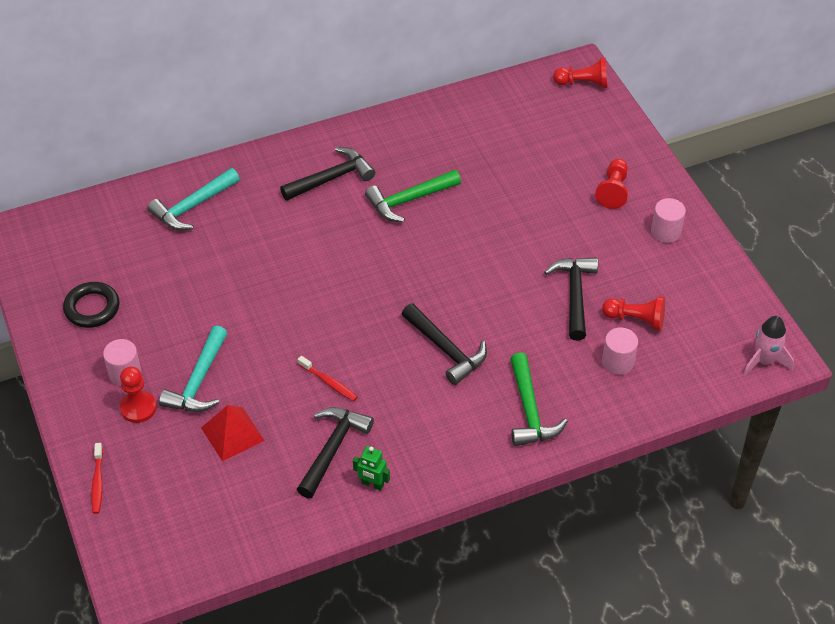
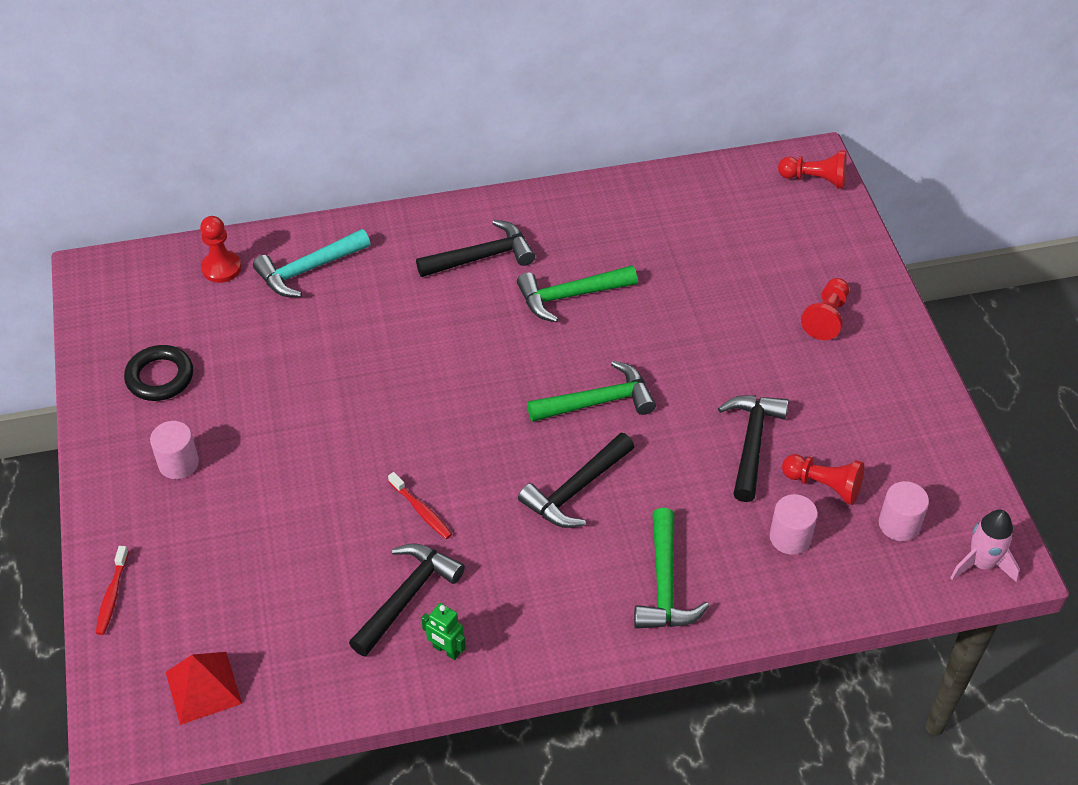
camera: 10 degrees right, 0 degrees up
(138, 408) = (184, 508): red pawn -> red pawn (221, 268)
(199, 381) = (264, 486): turquoise hammer -> none
(232, 434) = (289, 558): red pyramid -> red pyramid (203, 687)
(446, 350) = (576, 490): black hammer -> black hammer turned 75 degrees clockwise
(449, 279) = (598, 401): none -> green hammer
(666, 232) = (883, 378): pink cylinder -> pink cylinder (899, 524)

